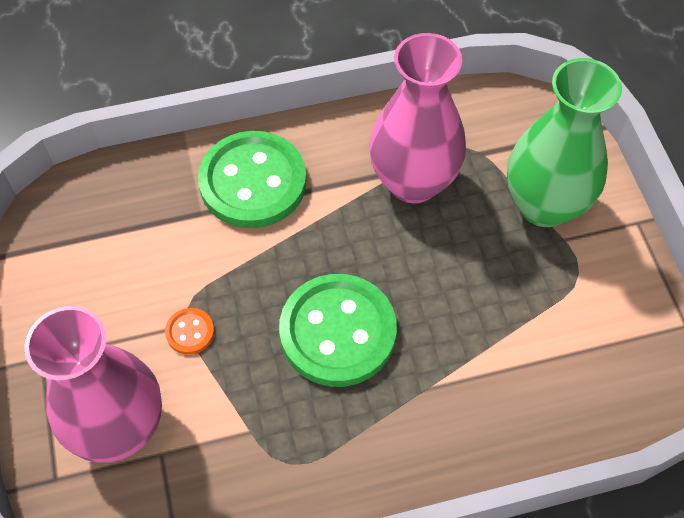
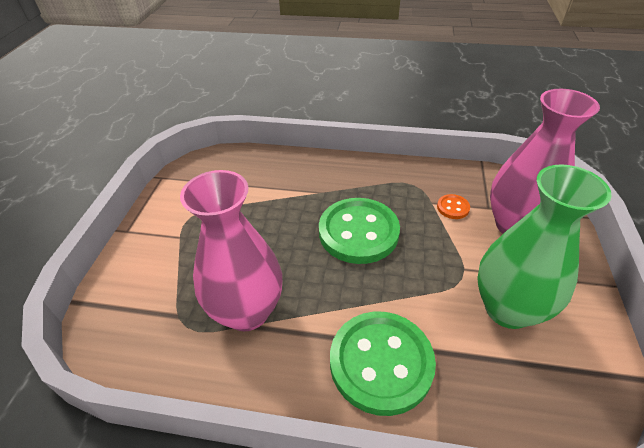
camera: 155 degrees left, 15 degrees down
(190, 332) = (461, 263): orange button -> orange button (453, 208)
(544, 205) = (171, 261): green vase -> green vase (508, 309)

